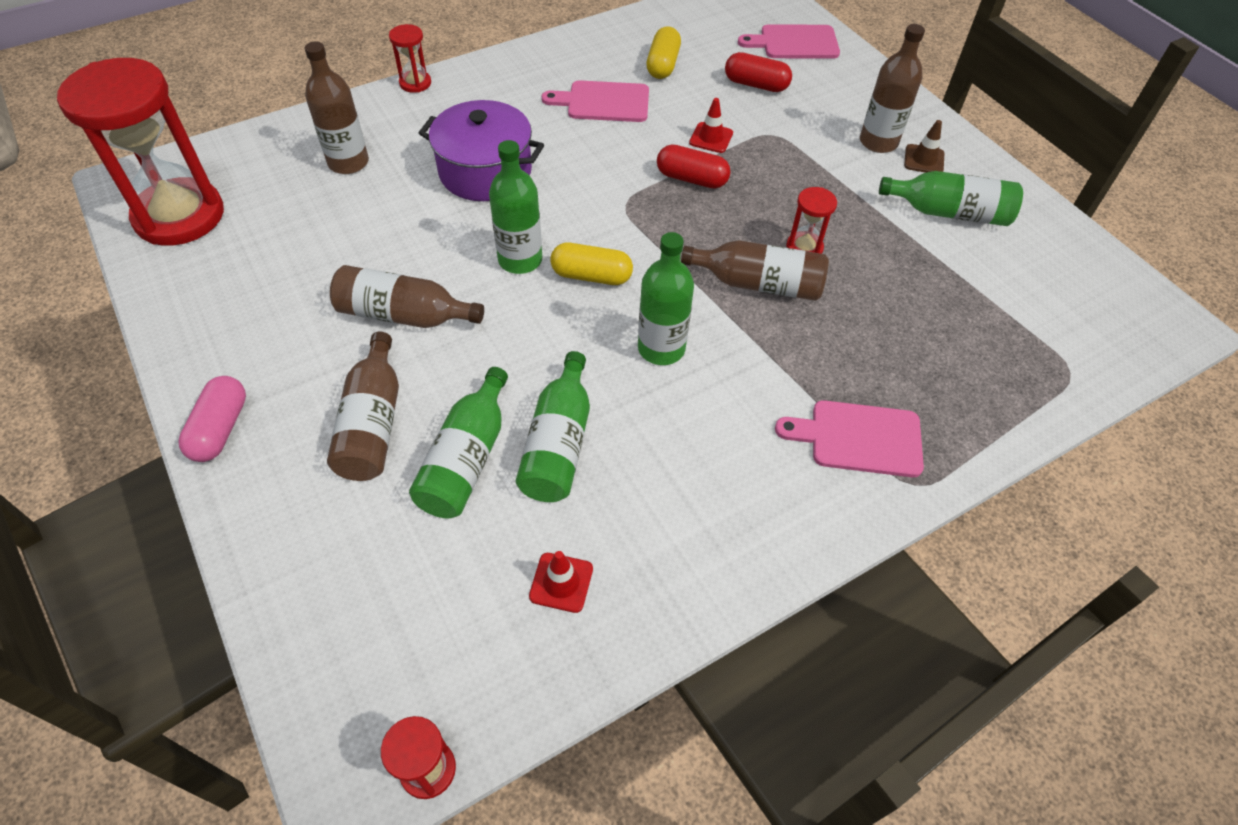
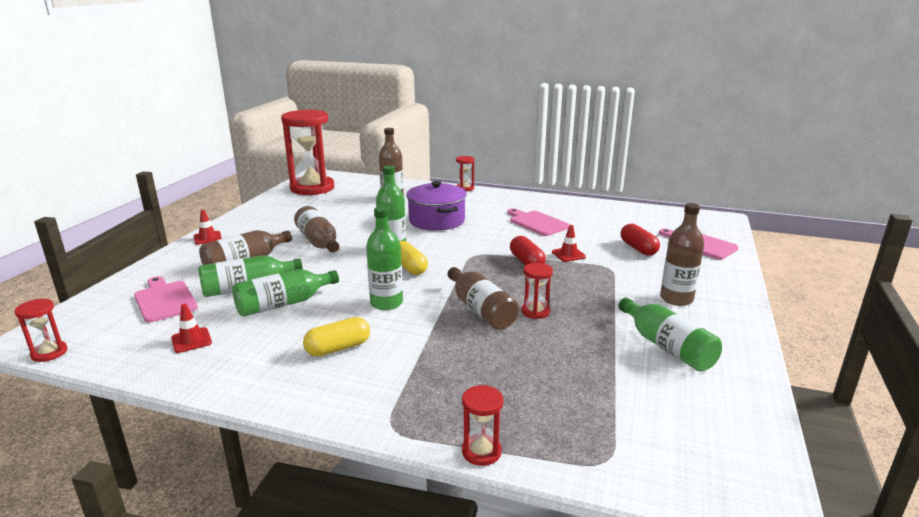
camera: 50 degrees right, 30 degrees down
(220, 429) = (207, 238): pink capsule -> red traffic cone
(663, 65) = (596, 223): yellow capsule -> yellow capsule (338, 348)
(859, 438) = (405, 390): pink cutting board -> pink cutting board (165, 300)
(924, 160) = (696, 319): brown traffic cone -> none
(1000, 442) = (481, 451): none -> red hourglass

